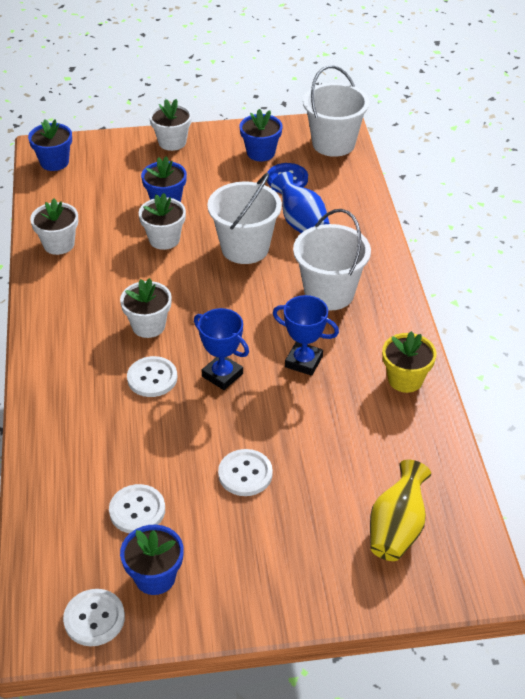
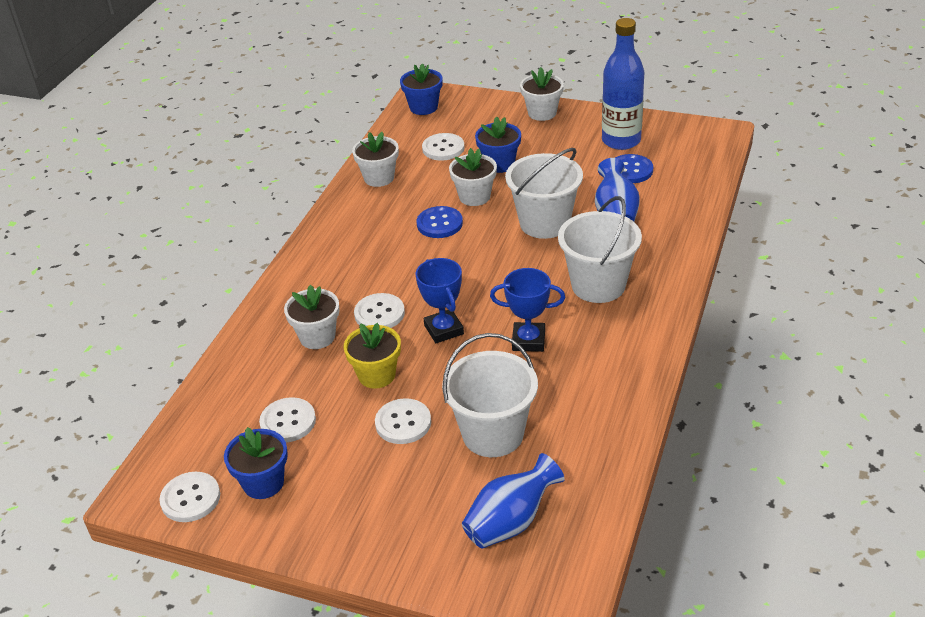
camera: 30 degrees right, 5 degrees down
(102, 199) = (443, 148): none -> white button
(148, 326) = (408, 268): white flower pot -> white flower pot (317, 337)
(149, 274) = (439, 224): none -> blue button
(261, 153) = (621, 141): blue flower pot -> blue bottle
(303, 361) = (528, 340): blue trophy -> blue trophy turned 45 degrees counterclockwise
(333, 143) = (701, 148): white bucket -> white bucket (493, 434)
(396, 529) = (510, 522): yellow vase -> blue vase
(405, 379) = (618, 387): yellow flower pot -> yellow flower pot (376, 375)

